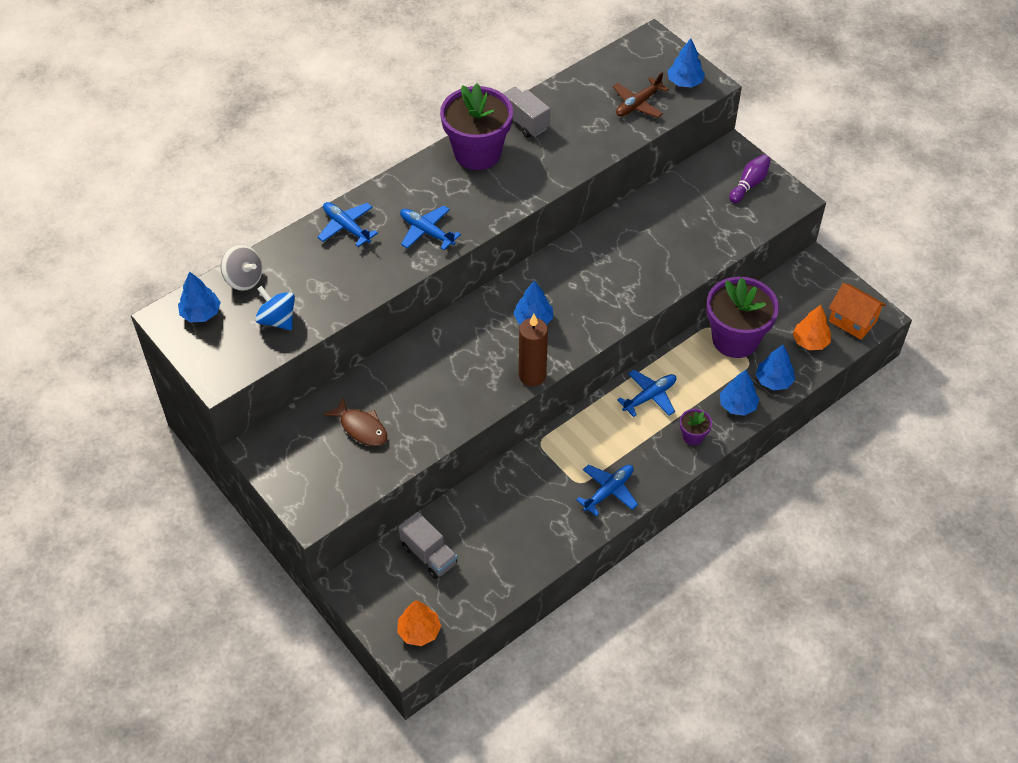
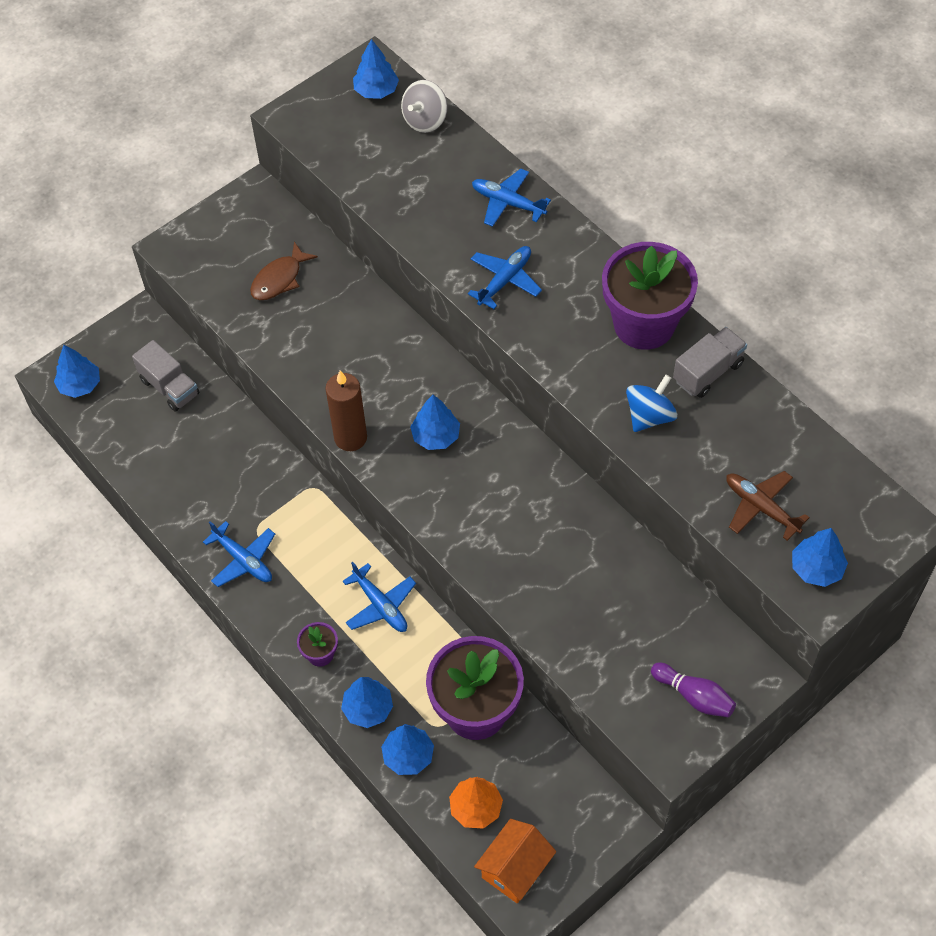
camera: 90 degrees right, 5 degrees up
(277, 320) = (367, 155): blue spinning top -> blue spinning top (649, 416)
(346, 227) = (508, 203): blue plane -> blue plane turned 105 degrees counterclockwise
(419, 631) = (80, 385): orange tree -> blue tree
(429, 555) = (170, 387): grey truck -> grey truck turned 90 degrees counterclockwise

